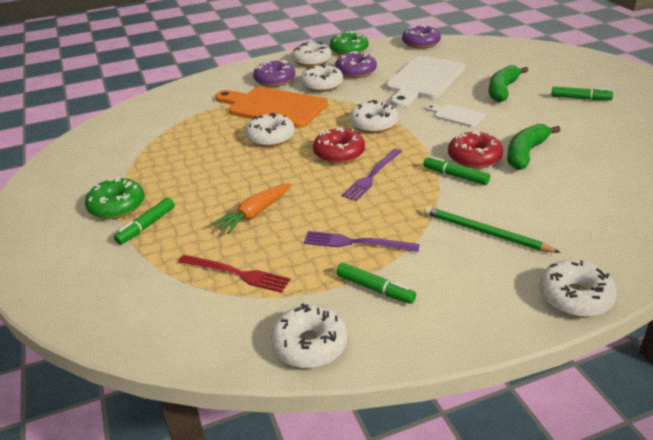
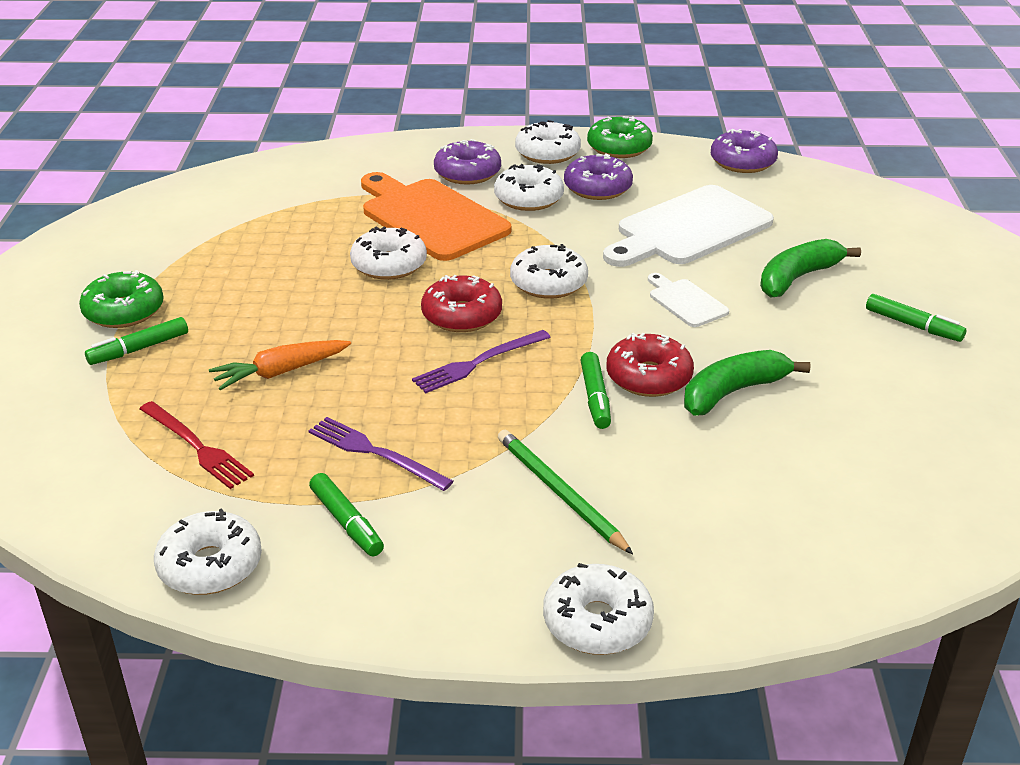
camera: 20 degrees right, 0 degrees up
(455, 176) = (595, 397): green marker -> green marker turned 150 degrees counterclockwise

